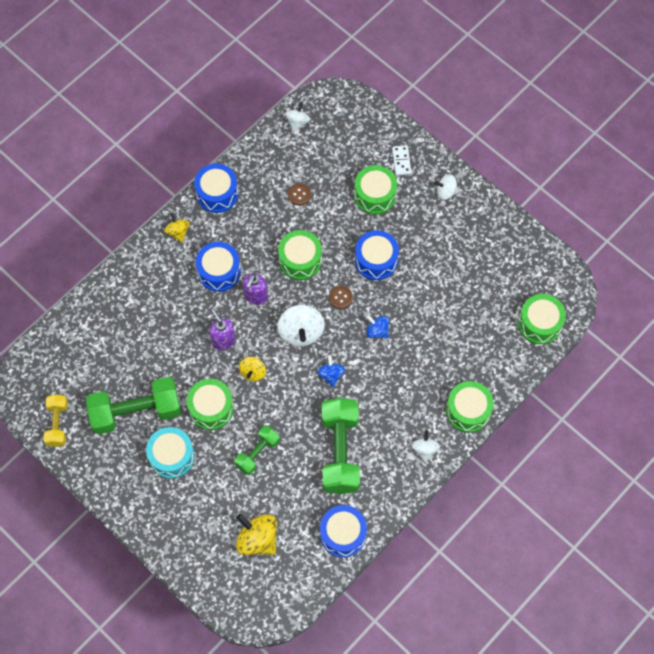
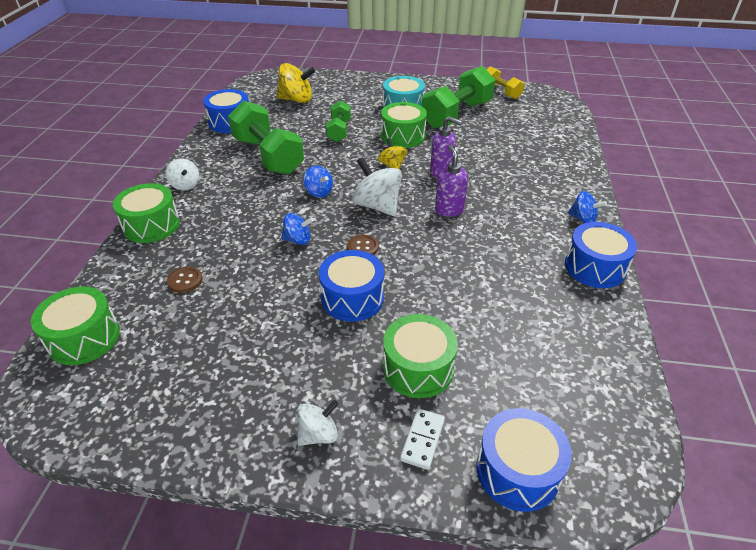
camera: 145 degrees right, 25 degrees down
(178, 232) = (583, 219): yellow spinning top -> blue spinning top
(219, 272) = (505, 210): blue drum -> blue drum (517, 470)
(297, 122) = (619, 402): white spinning top -> none
(299, 195) = (510, 315): brown button -> brown button (185, 281)
(300, 260) = (438, 256): green drum -> none
(401, 161) = (422, 440): white domino -> white domino turned 60 degrees clockwise

